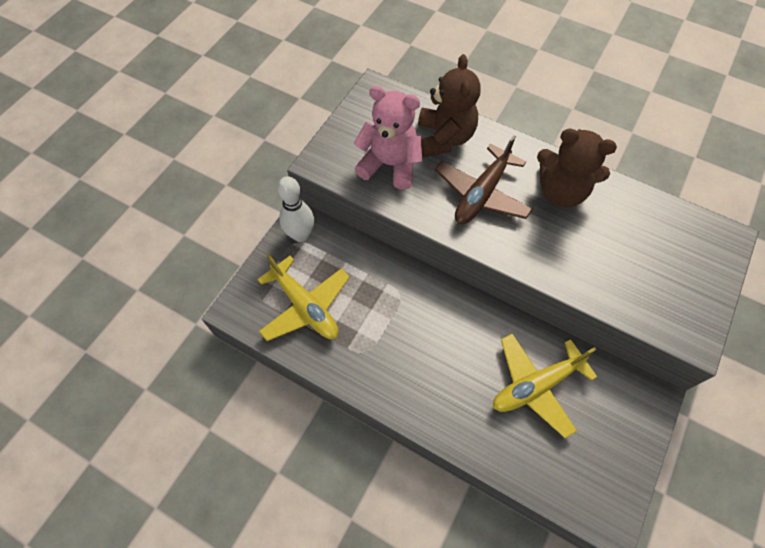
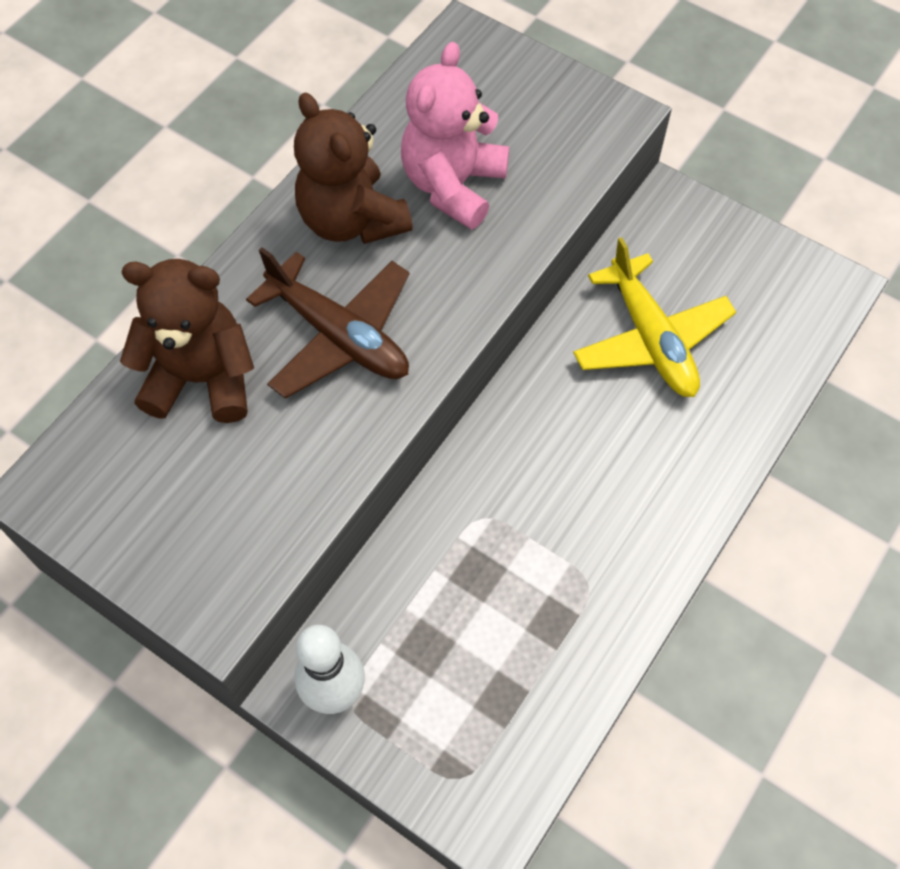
camera: 85 degrees left, 0 degrees up
(305, 306) = (493, 686): yellow plane -> none
(390, 165) = (248, 480): pink teddy bear -> pink teddy bear (453, 185)
(561, 191) = (352, 220): brown teddy bear -> brown teddy bear turned 120 degrees clockwise

